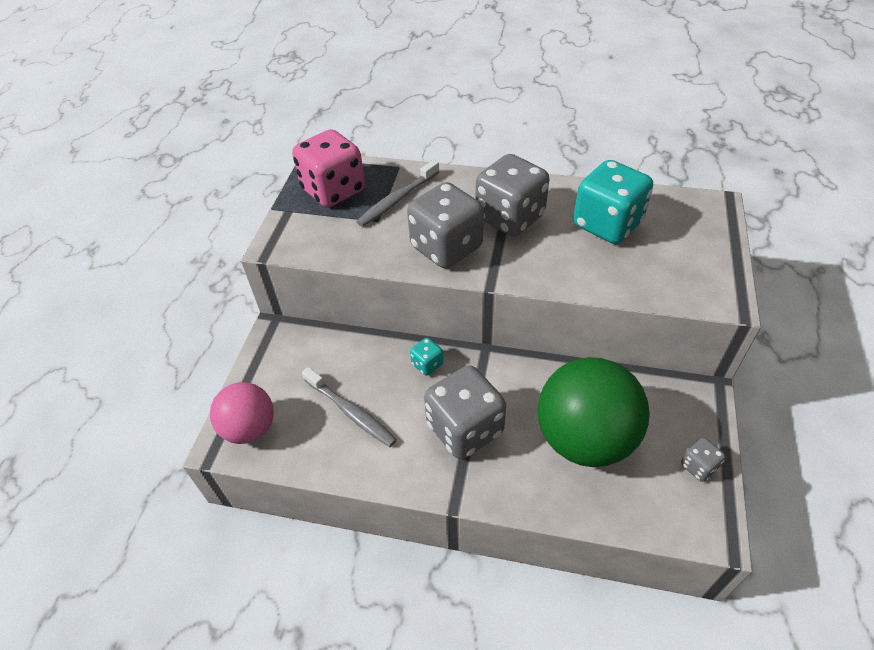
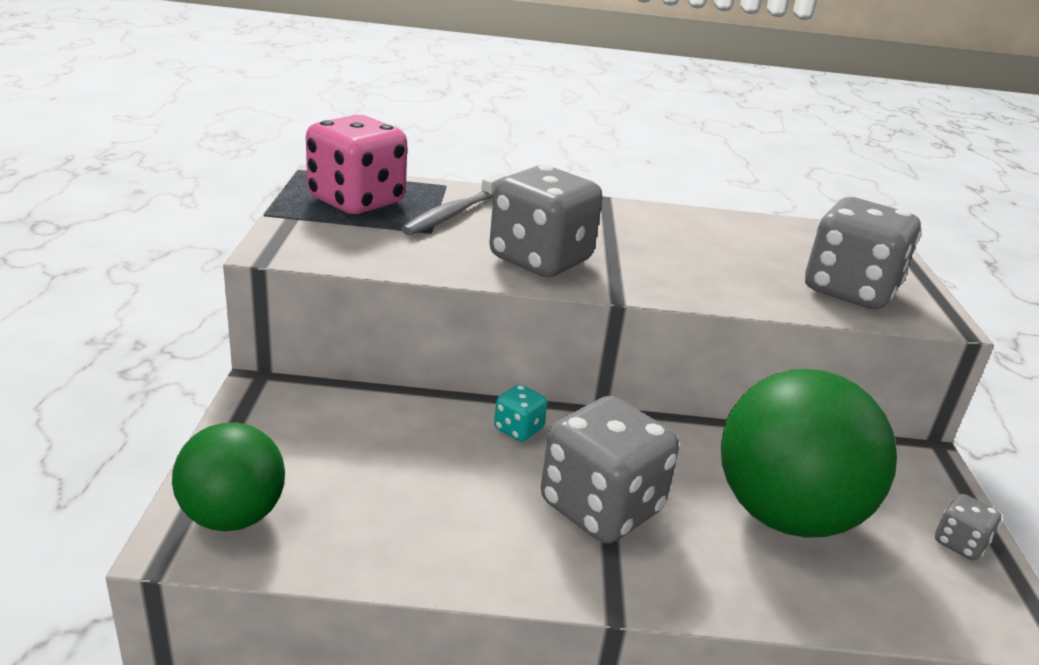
camera: 15 degrees left, 20 degrees down
(250, 428) = (233, 516): pink ball -> green ball
(351, 412) = (409, 490): grey toothbrush -> none
(509, 217) = (617, 236): grey dice -> grey dice (849, 291)
(607, 224) = (749, 247): turquoise dice -> none

